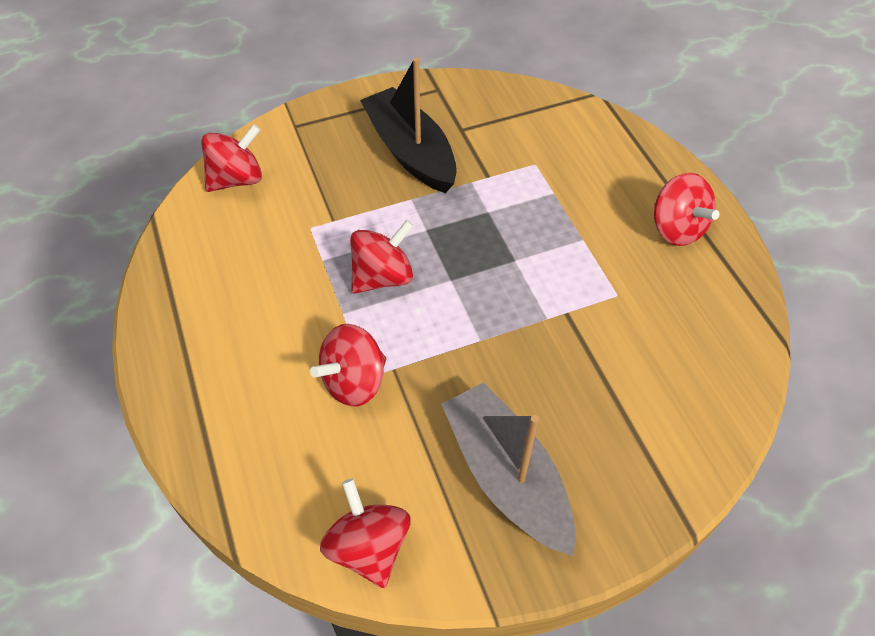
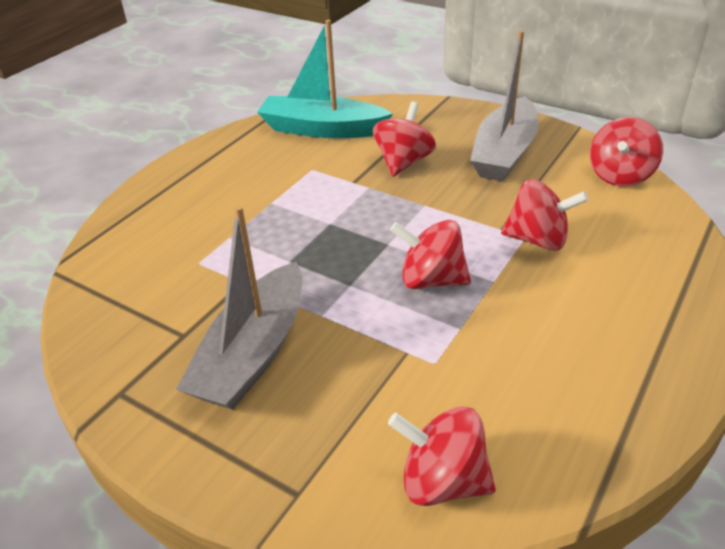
camera: 125 degrees left, 15 degrees down
(410, 152) = (253, 353): black boat -> grey boat
(676, 228) = (216, 168): red spinning top -> red spinning top (403, 162)
(697, 347) = (322, 129): none -> turquoise boat

